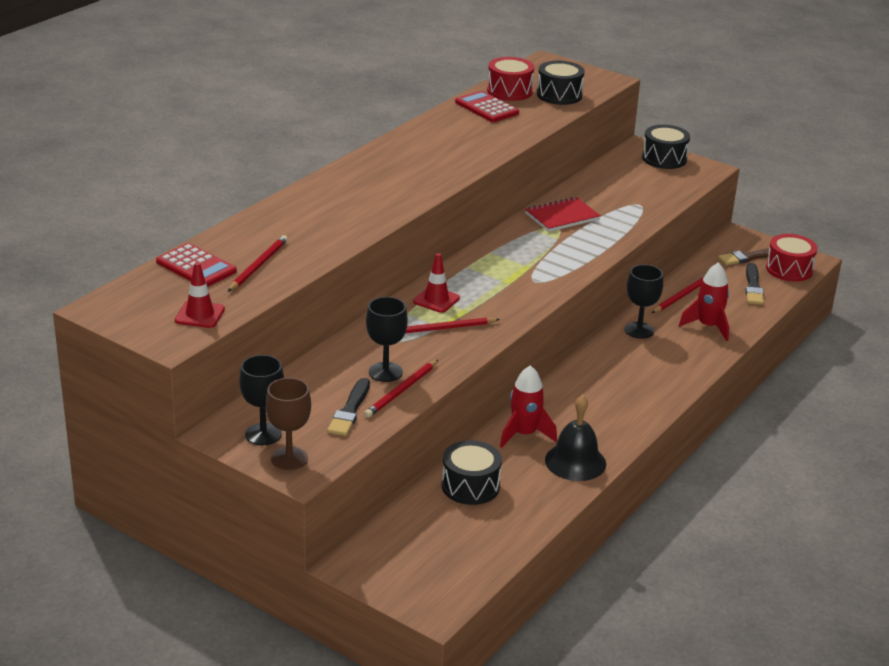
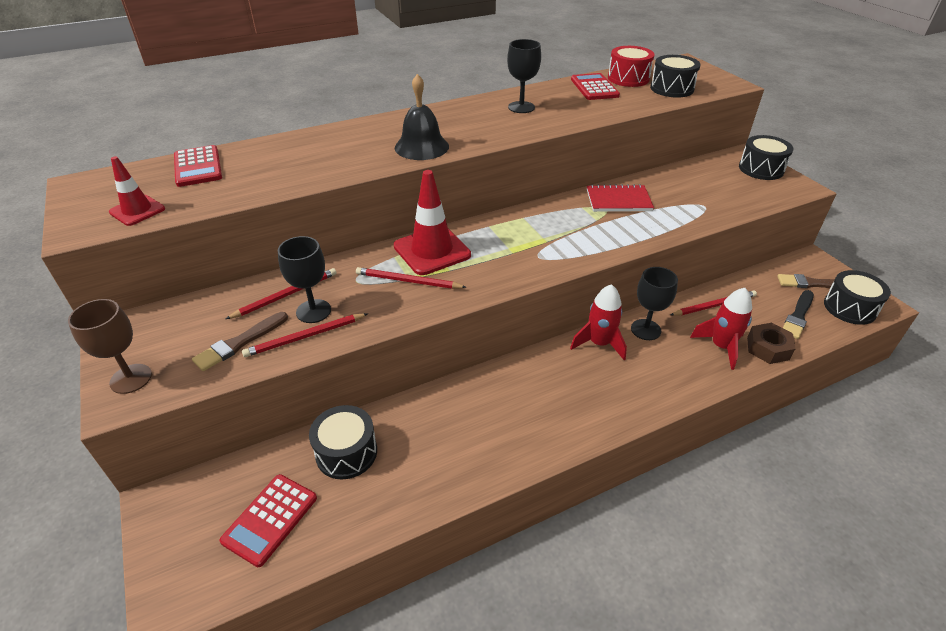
camera: 30 degrees right, 10 degrees up
(258, 265) = (244, 178): red pencil -> red pencil (286, 295)
(263, 434) = (144, 343): black goblet -> black goblet (521, 107)
(350, 410) = (240, 343): black brush -> brown brush
(436, 300) = (432, 250): red traffic cone -> red traffic cone, size x1.72
(455, 542) = (270, 519): none -> red calculator
(524, 434) = (447, 410): red rocket -> red rocket (599, 343)
(575, 462) = (469, 463): black bell -> black bell (421, 147)
(744, 317) = (768, 348): none -> brown nut
(789, 269) = (849, 308): red drum -> black drum

